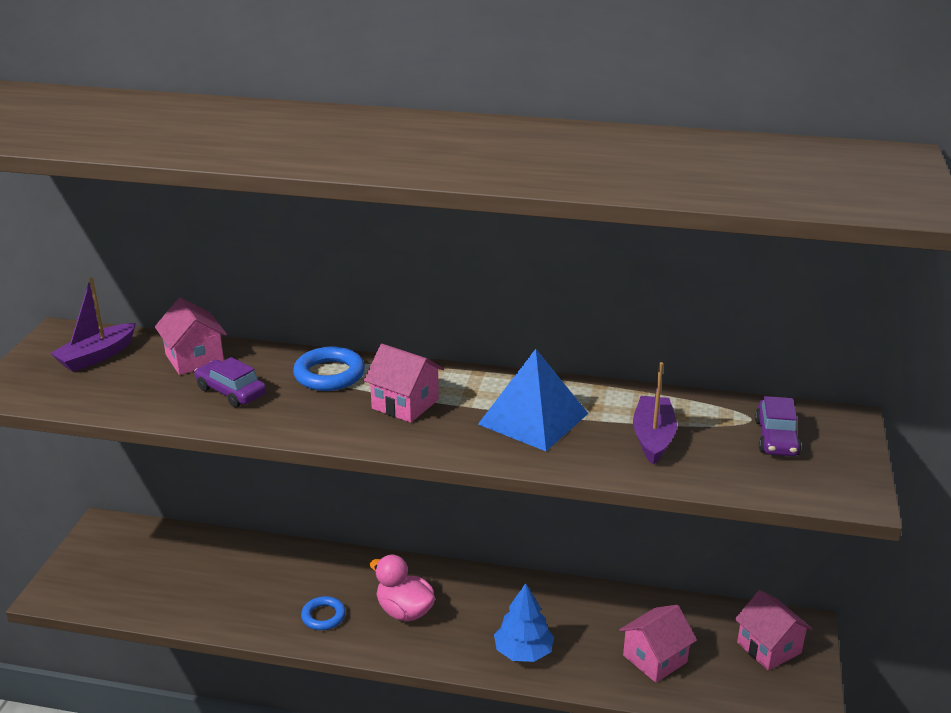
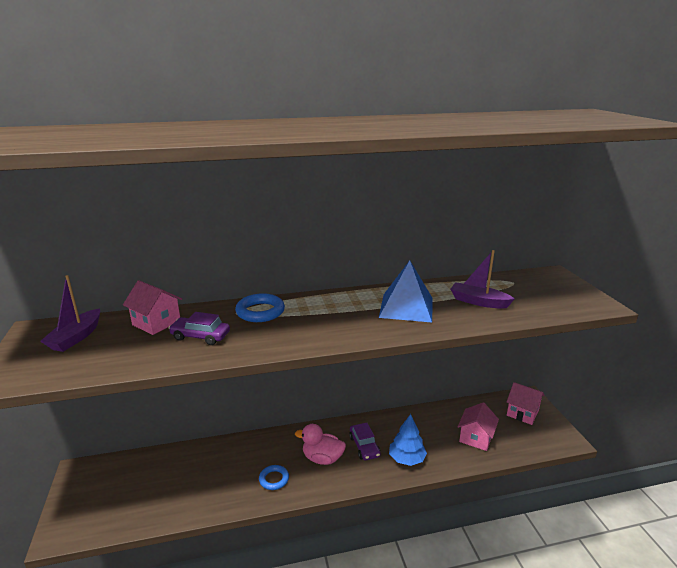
camera: 25 degrees left, 5 degrees down
(405, 404) = (324, 317): pink house -> none
(653, 437) = (478, 302): purple boat -> purple boat turned 45 degrees counterclockwise
(776, 438) = (535, 288): purple car -> purple car (364, 446)

